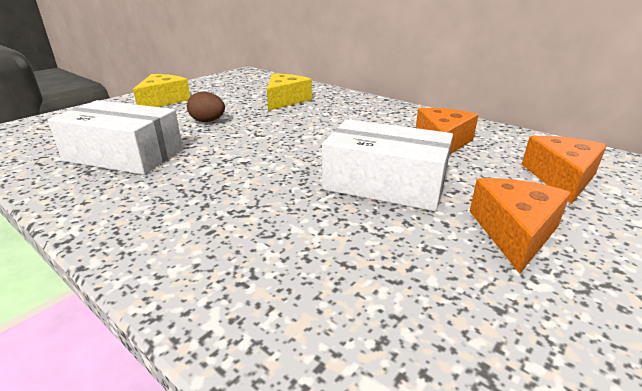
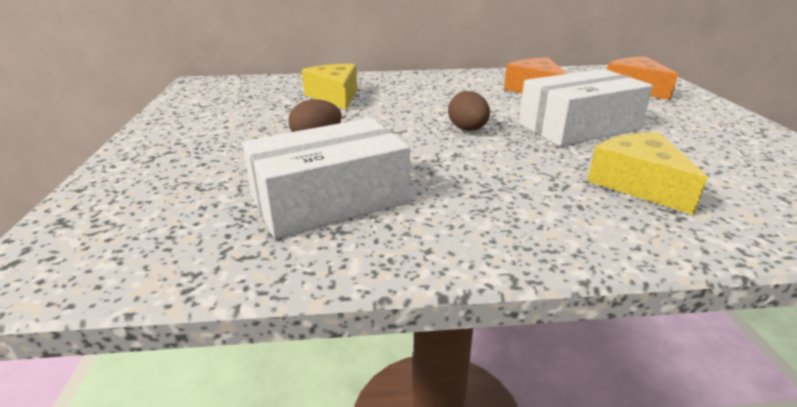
camera: 45 degrees left, 0 degrees up
(163, 101) = (189, 139): yellow cheese -> yellow cheese (638, 184)
(298, 150) = (467, 129): none -> brown egg
(514, 232) = (689, 123): orange cheese -> none

